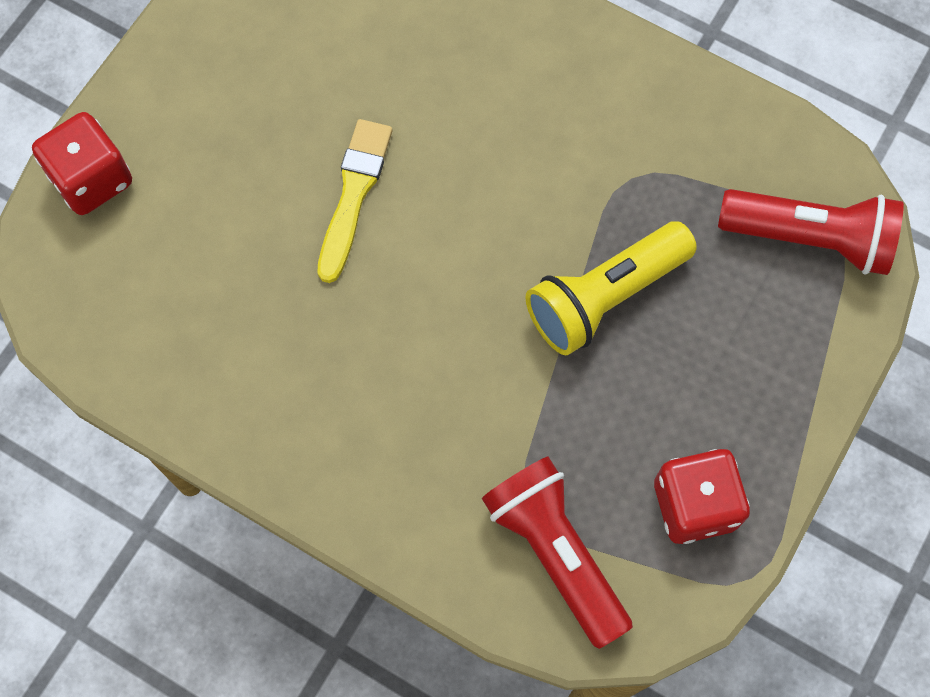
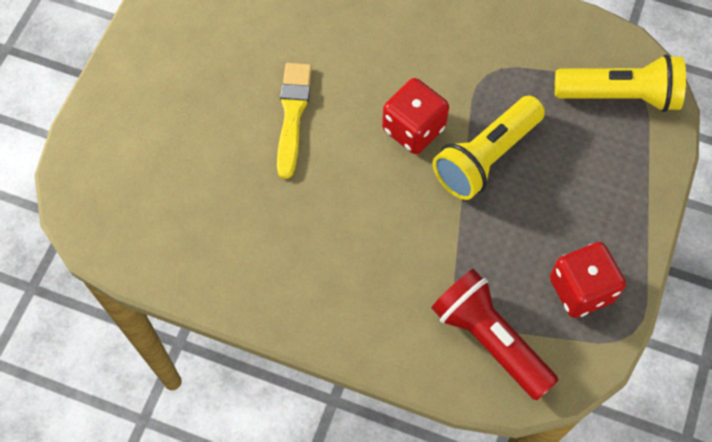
camera: 10 degrees left, 5 degrees down
(92, 179) = (100, 134): red dice -> red dice (413, 129)
(809, 239) = (619, 96): red flashlight -> yellow flashlight

